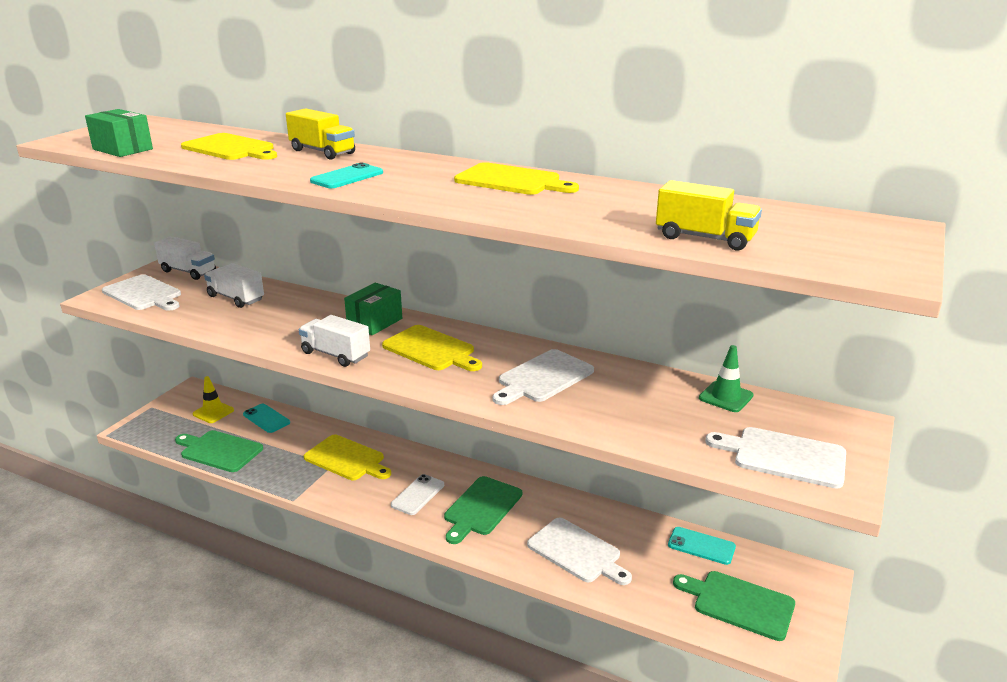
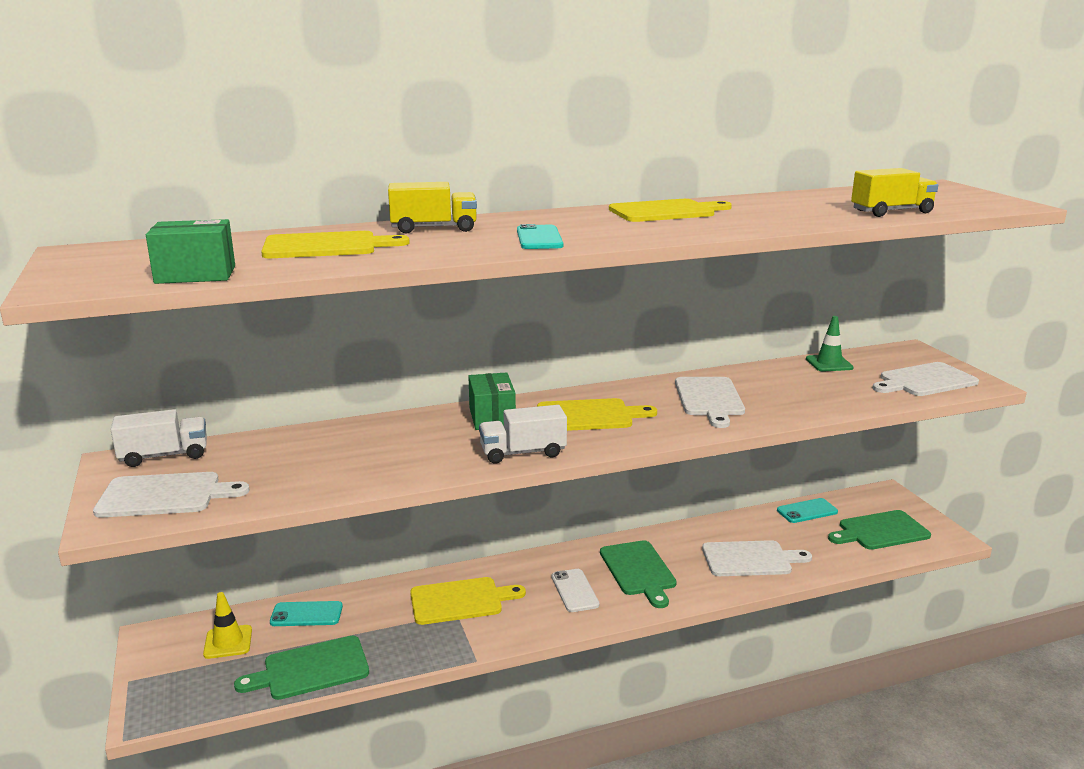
camera: 45 degrees left, 5 degrees down
(236, 298) = (296, 454): white truck -> none

